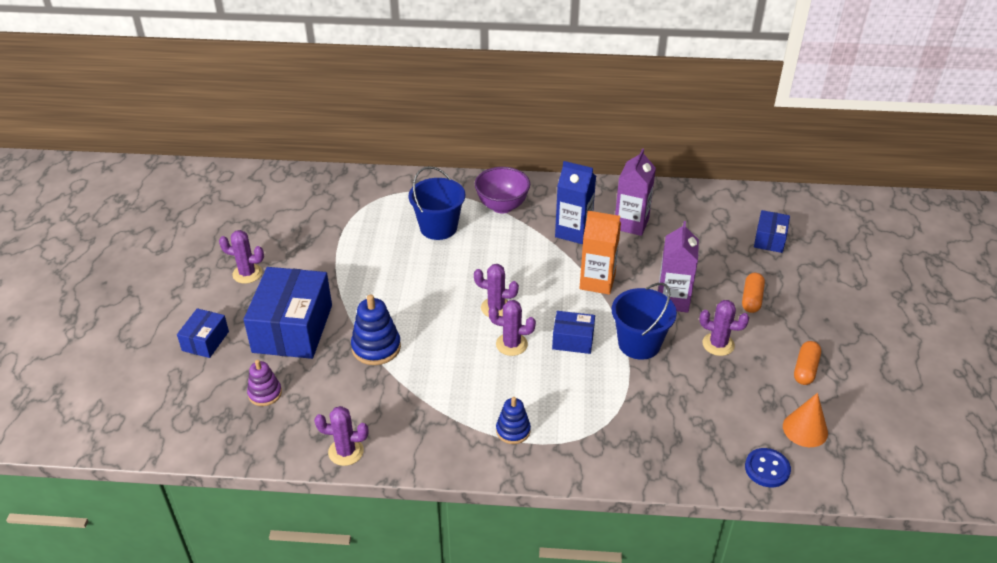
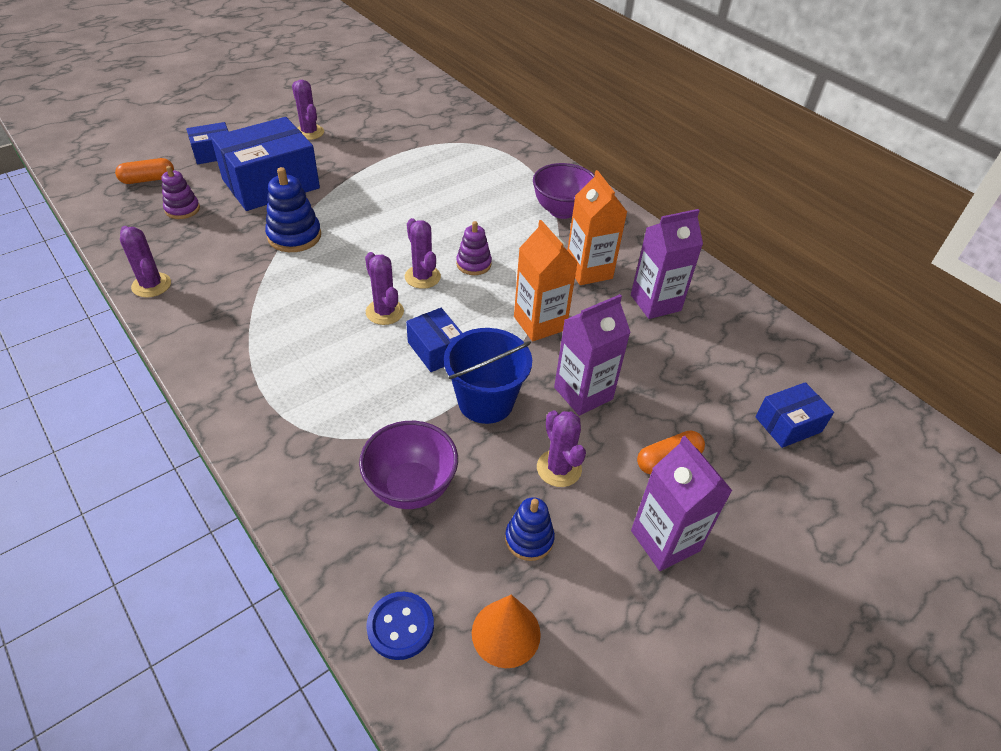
camera: 45 degrees right, 5 degrees up
(438, 227) = (484, 191): blue bucket -> none
(510, 277) = (473, 264): none -> purple stacking toy
(513, 430) = (268, 373): blue stacking toy -> blue stacking toy (529, 539)
(573, 232) = (588, 271): blue carton -> orange carton
(675, 413) = (411, 488): none -> purple bowl
(801, 335) = (665, 541): none -> purple carton
(805, 369) = (611, 577): orange capsule -> orange capsule (148, 179)

